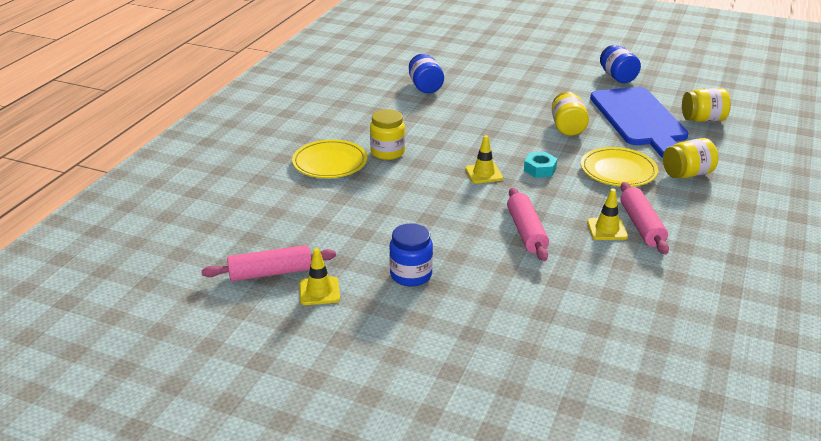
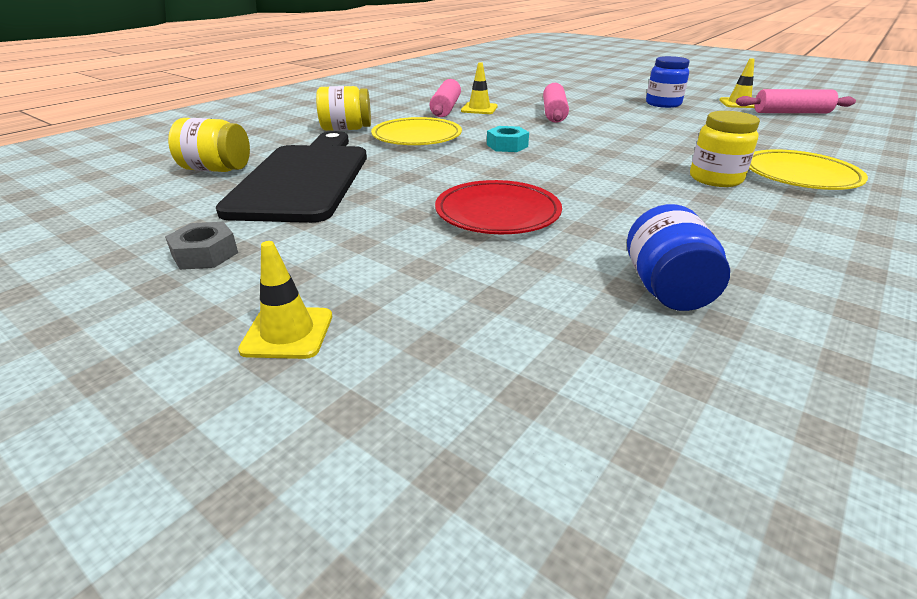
camera: 165 degrees left, 0 degrees up
(483, 173) = (579, 148): yellow traffic cone -> yellow traffic cone (288, 333)
(510, 111) = (497, 213): none -> red plate
(567, 127) = (425, 180): yellow jar -> none
(617, 77) = (205, 254): blue jar -> grey nut
(639, 119) = (304, 178): blue cutting board -> black cutting board

